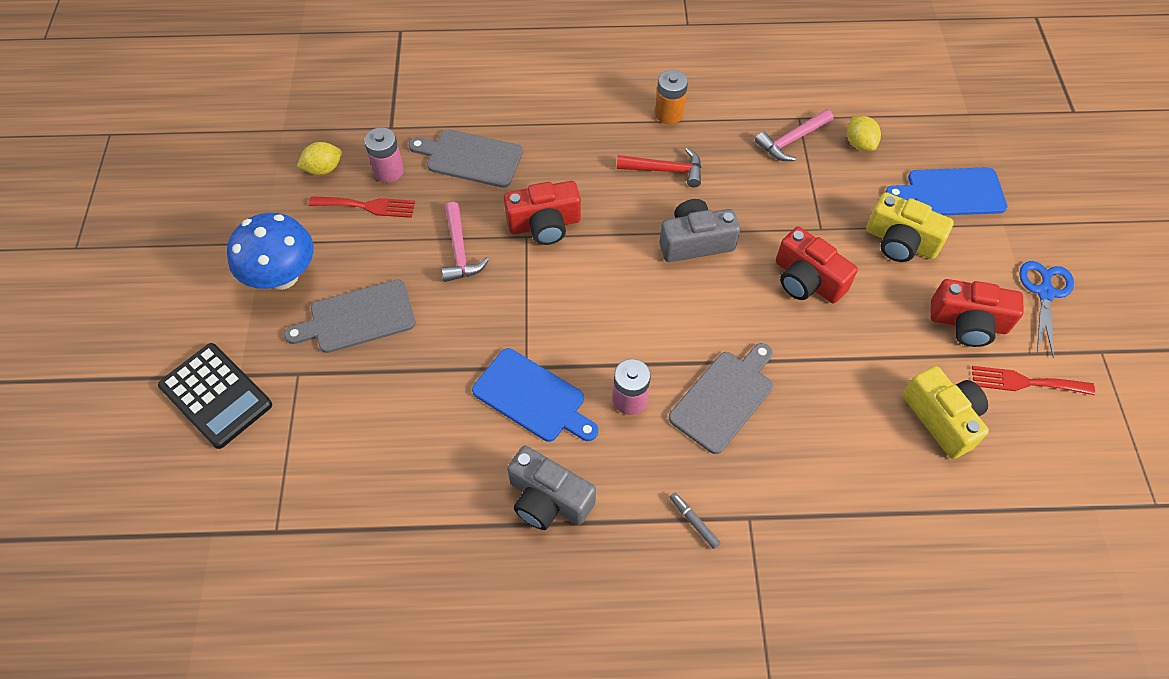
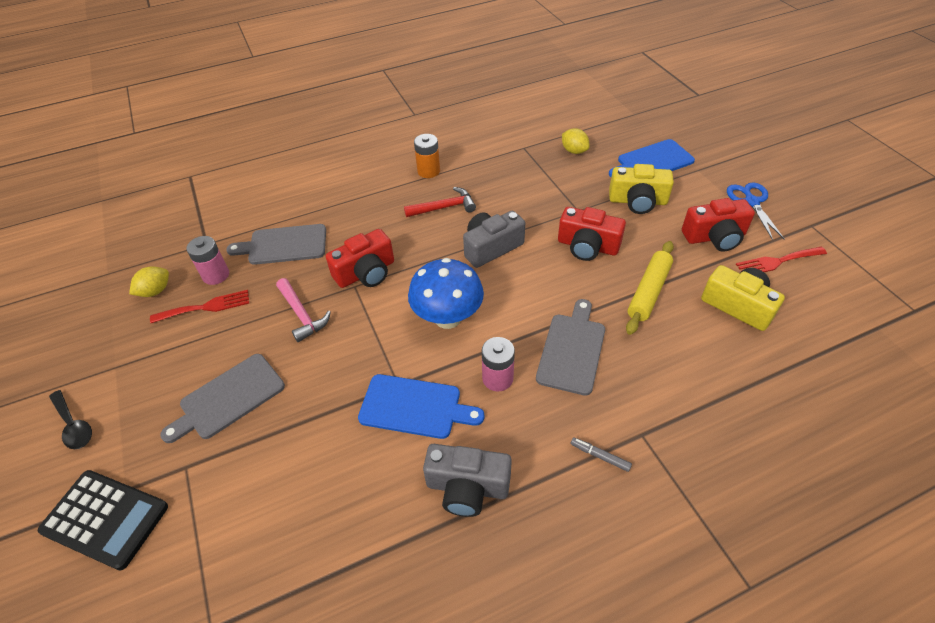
camera: 20 degrees left, 10 degrees down
(211, 292) = (74, 425): none -> black spoon
(283, 276) = (144, 388): blue mushroom -> blue mushroom (448, 318)
(792, 140) = (526, 162): pink hammer -> none
(847, 362) = (648, 292): none -> yellow rolling pin

